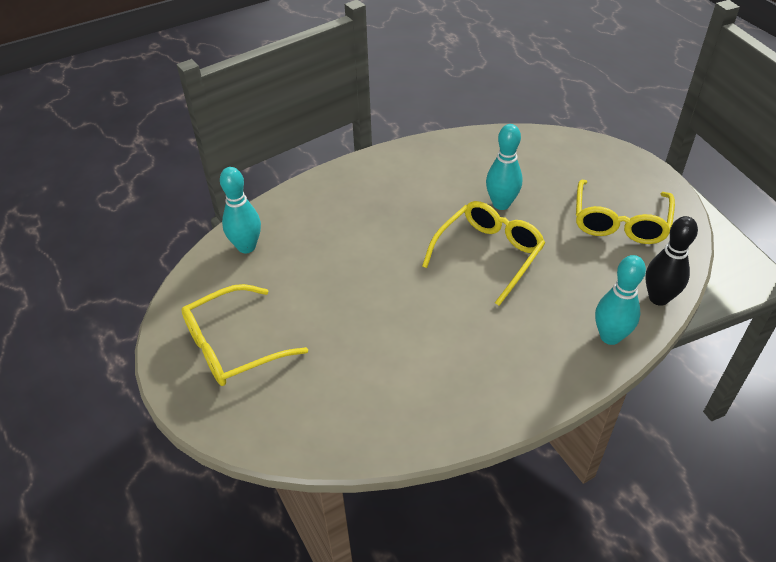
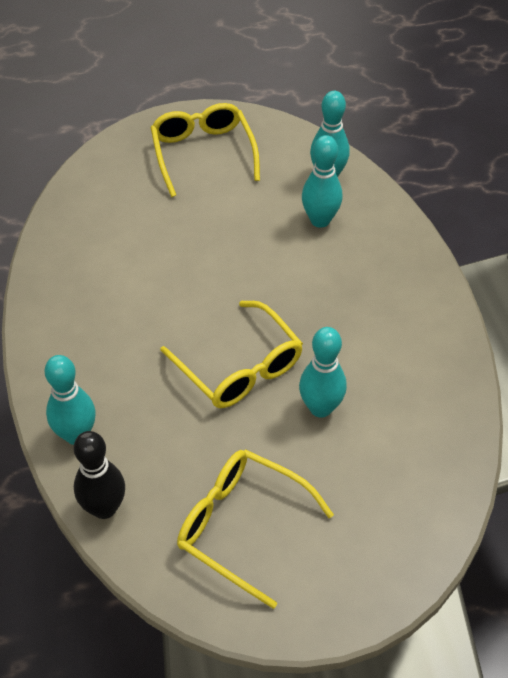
camera: 105 degrees right, 5 degrees up
(306, 241) = (320, 220): none -> turquoise bowling pin

